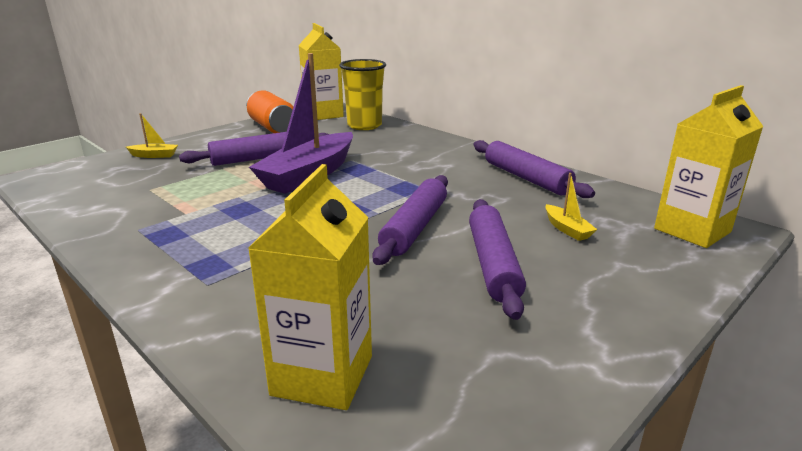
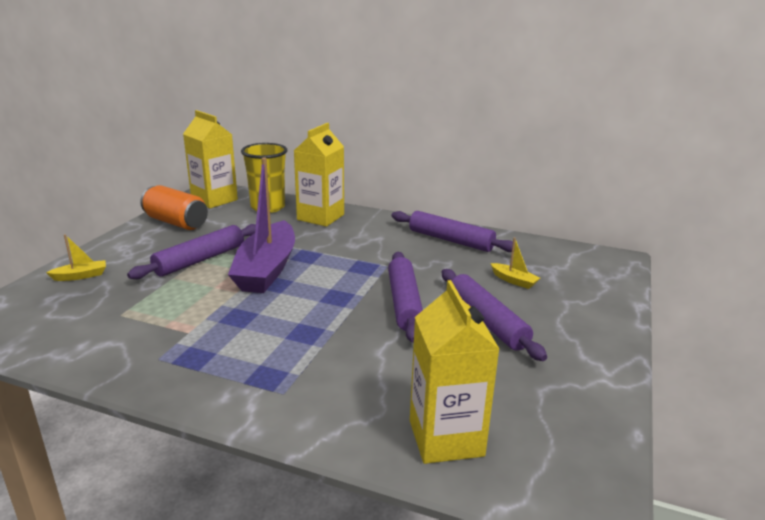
camera: 25 degrees left, 0 degrees up
(692, 230) = (592, 265): yellow carton -> yellow carton (320, 217)

